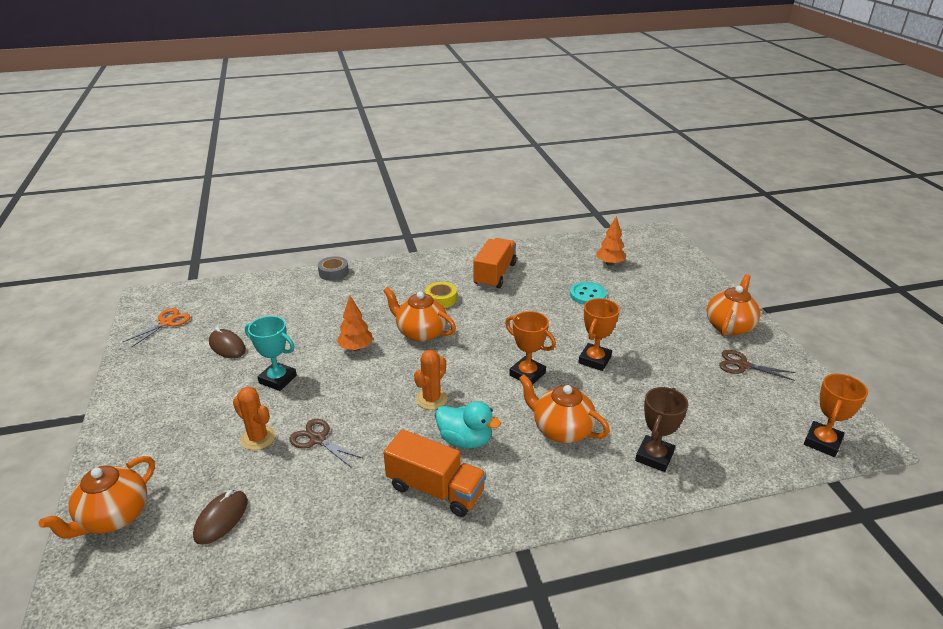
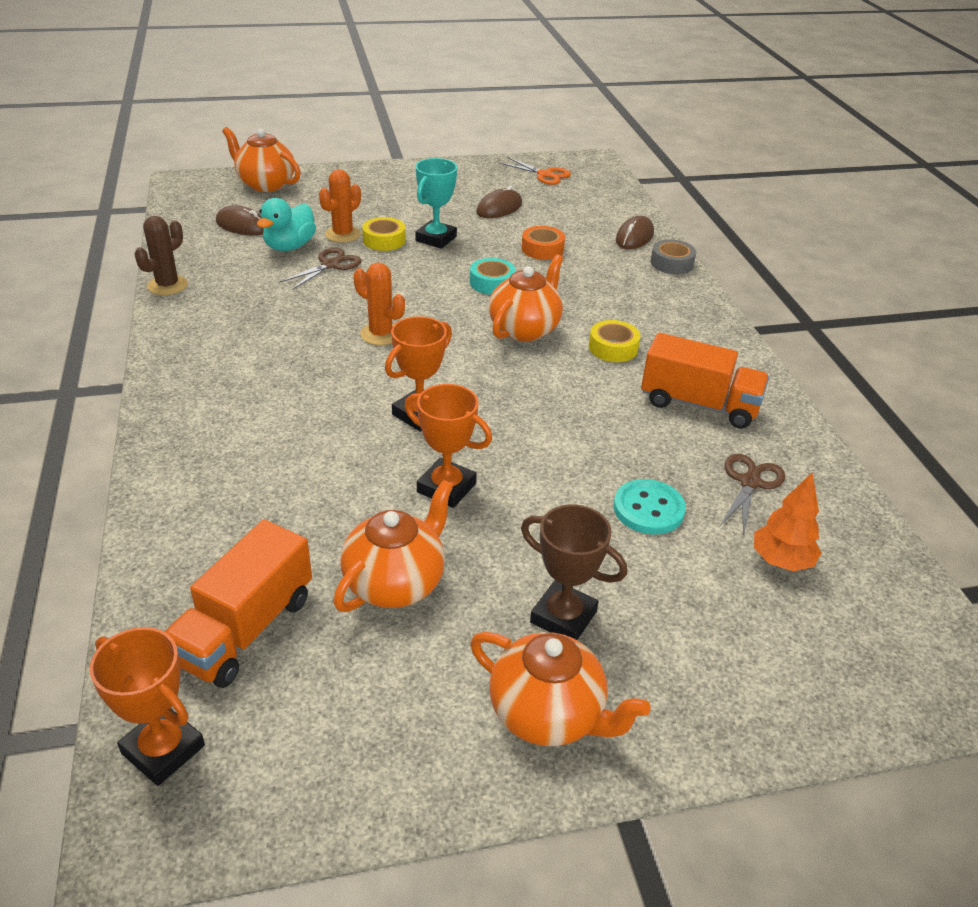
camera: 90 degrees right, 5 degrees up
(275, 410) = (384, 240): none -> yellow tape
(292, 285) = (634, 237): none -> brown mouse
(305, 325) = (542, 249): none -> orange tape
(349, 556) = (167, 285): none -> brown cactus
(356, 348) = (492, 283): orange tree -> turquoise tape
(435, 489) = (229, 333): orange truck -> orange truck (245, 629)
(465, 440) = (300, 355): turquoise duck -> turquoise duck (289, 246)
(561, 430) = (294, 432): orange teapot -> orange teapot (396, 583)
(654, 456) = (212, 513): brown trophy -> brown trophy (563, 617)
(742, 365) = (408, 694): brown scissors -> brown scissors (750, 482)

